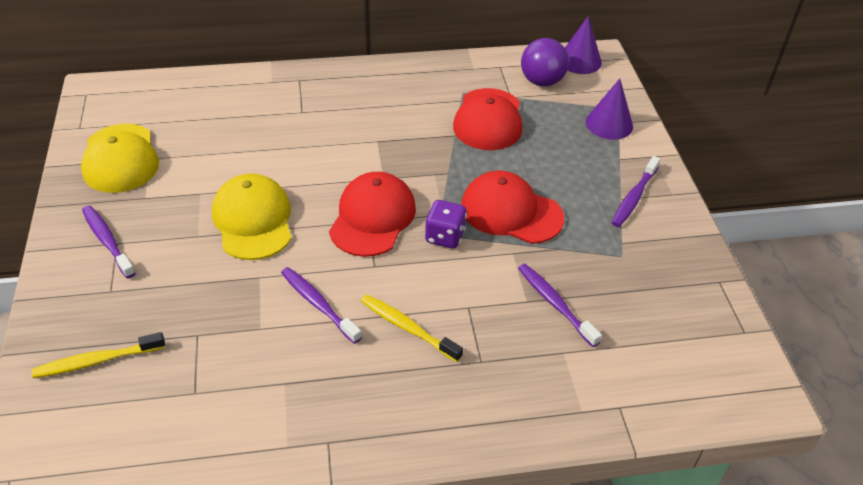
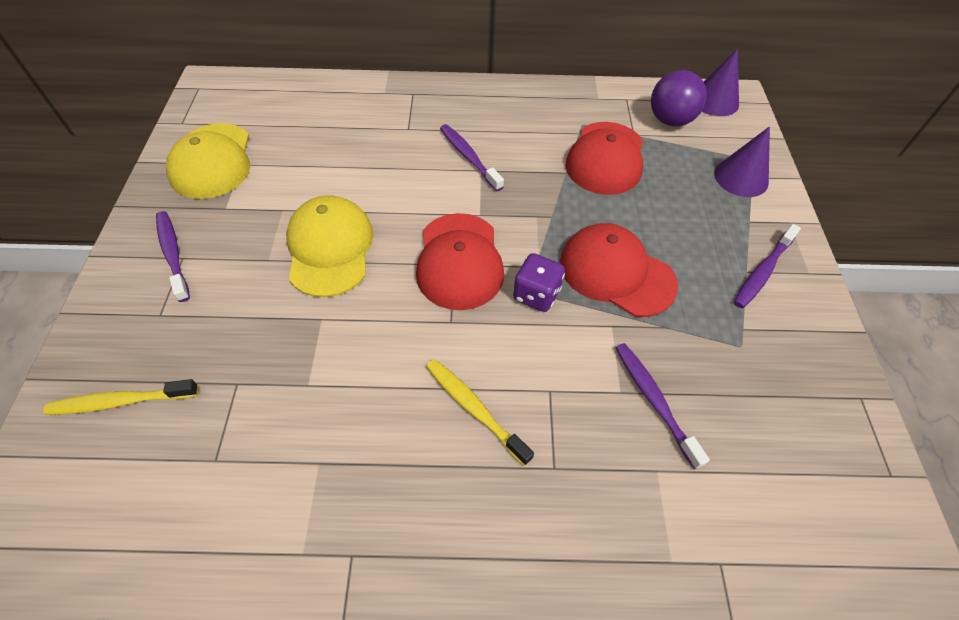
camera: 10 degrees right, 10 degrees up
(318, 304) = (378, 363): purple toothbrush -> purple toothbrush (469, 157)
(372, 218) = (459, 261): red cap -> red cap turned 150 degrees clockwise

